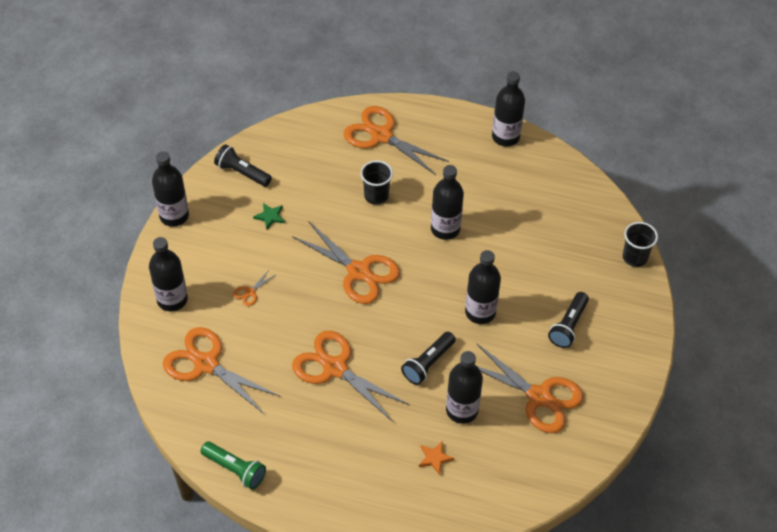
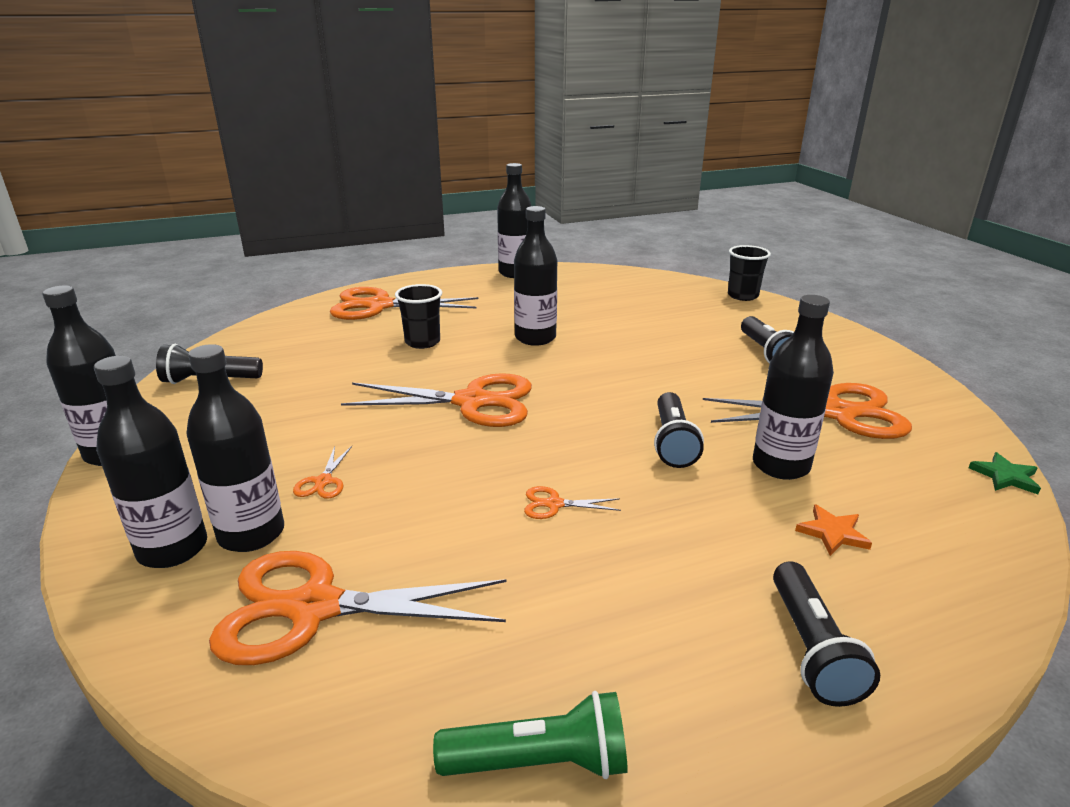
camera: 35 degrees left, 25 degrees down
(270, 216) = (289, 401): green star -> green star (1005, 476)
(335, 368) = (554, 504): orange scissors -> orange scissors, size x0.41
(361, 494) = (812, 648): none -> black flashlight
(480, 312) = (664, 378): black bottle -> black bottle (251, 534)

